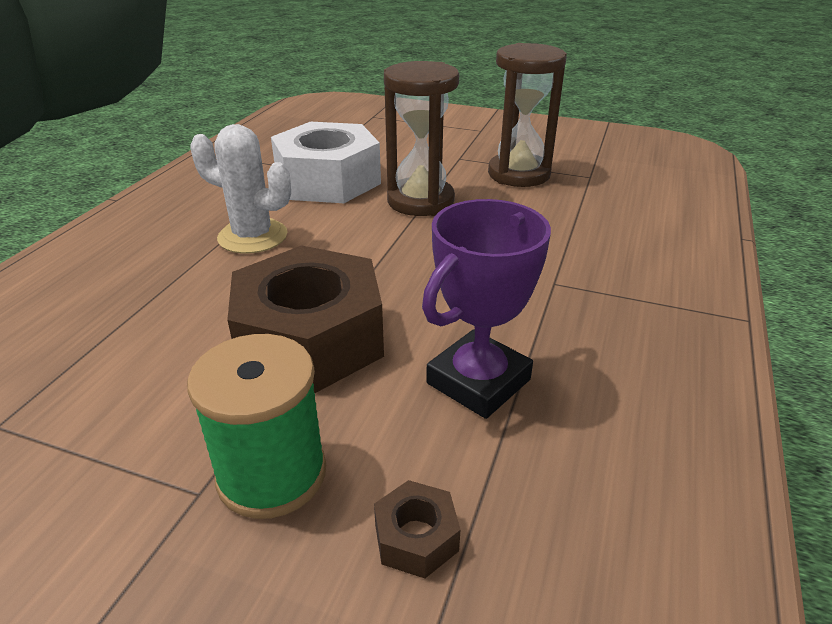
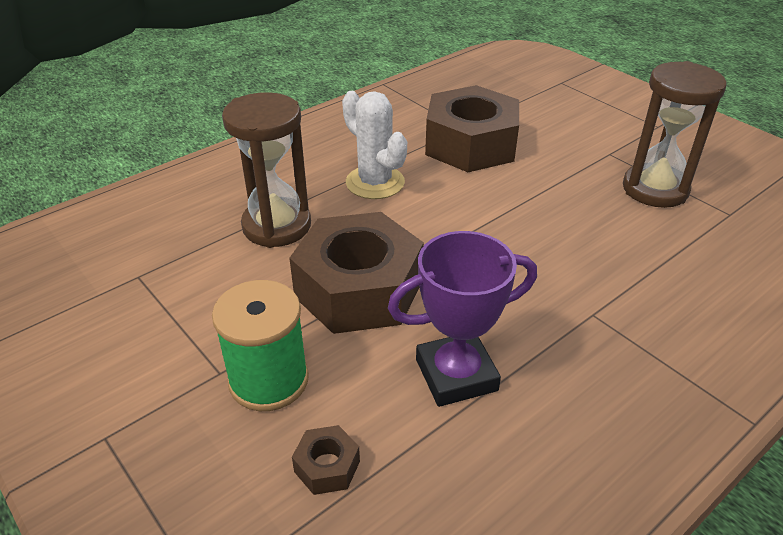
camera: 30 degrees right, 5 degrees up
(328, 180) = (471, 144): white nut -> brown nut
(420, 201) = (536, 190): brown hourglass -> brown hourglass (277, 226)

